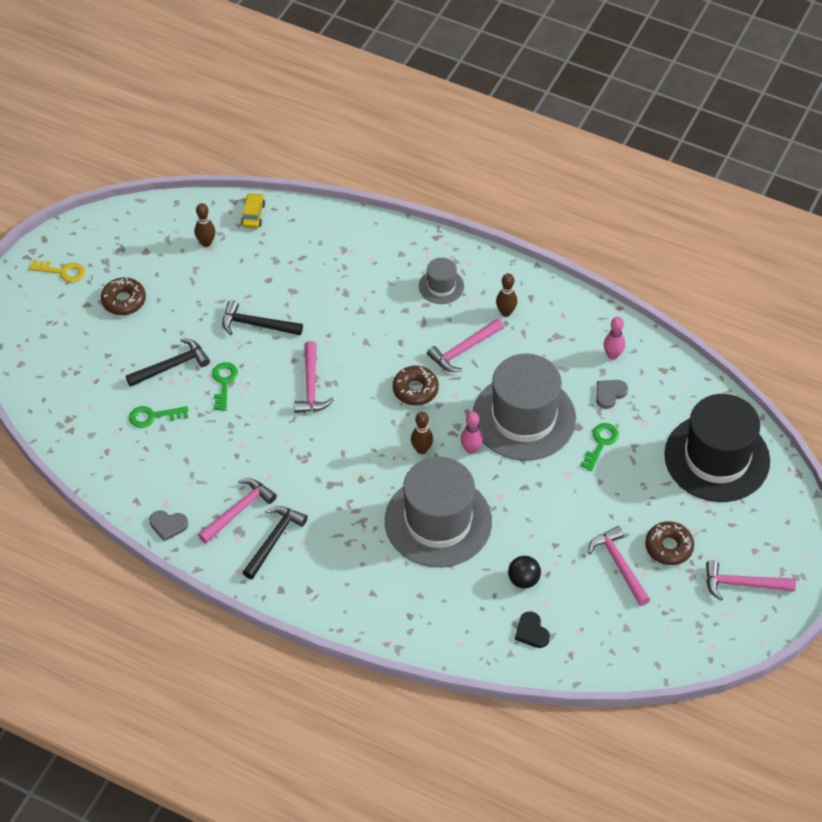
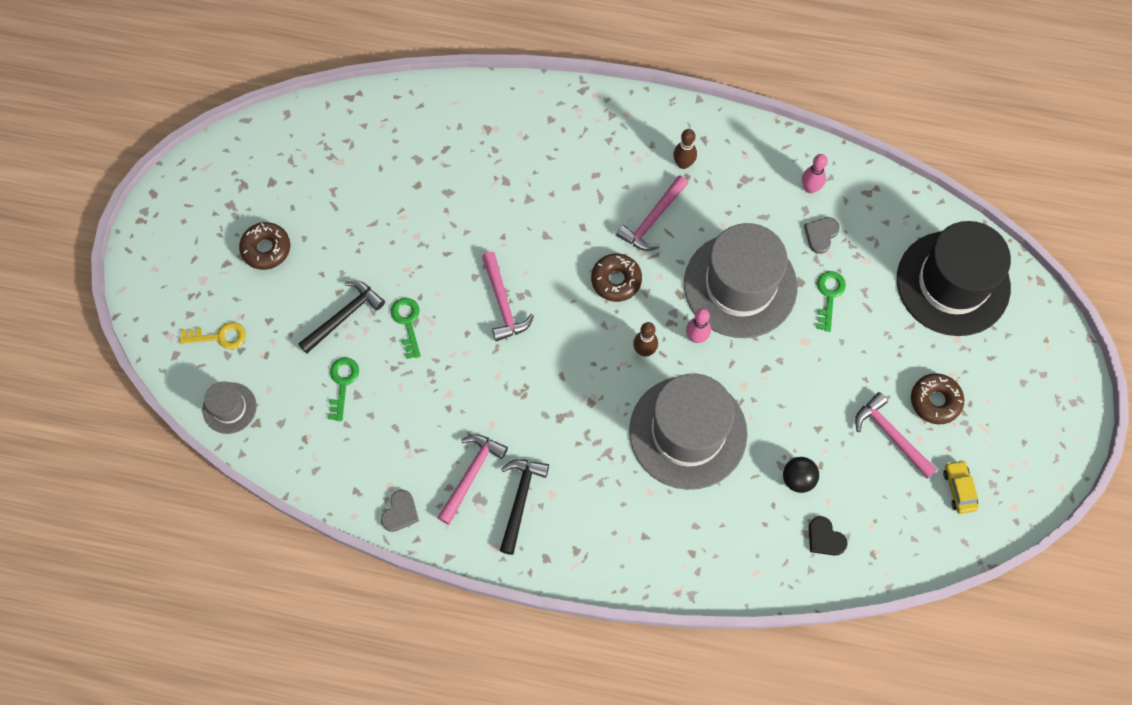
camera: 15 degrees left, 15 degrees up
(62, 271) = (186, 229): yellow key -> yellow key (219, 336)
(153, 416) = (342, 383): green key -> green key turned 120 degrees clockwise
(168, 525) = (400, 512): grey heart -> grey heart turned 60 degrees counterclockwise
(206, 243) = (335, 156): brown bowling pin -> none
(253, 215) = (376, 109): yellow car -> yellow car (959, 489)
(256, 325) = (421, 243): black hammer -> none
(441, 286) = (605, 148): grey hat -> grey hat (229, 408)
(743, 584) = (1023, 425): pink hammer -> none

